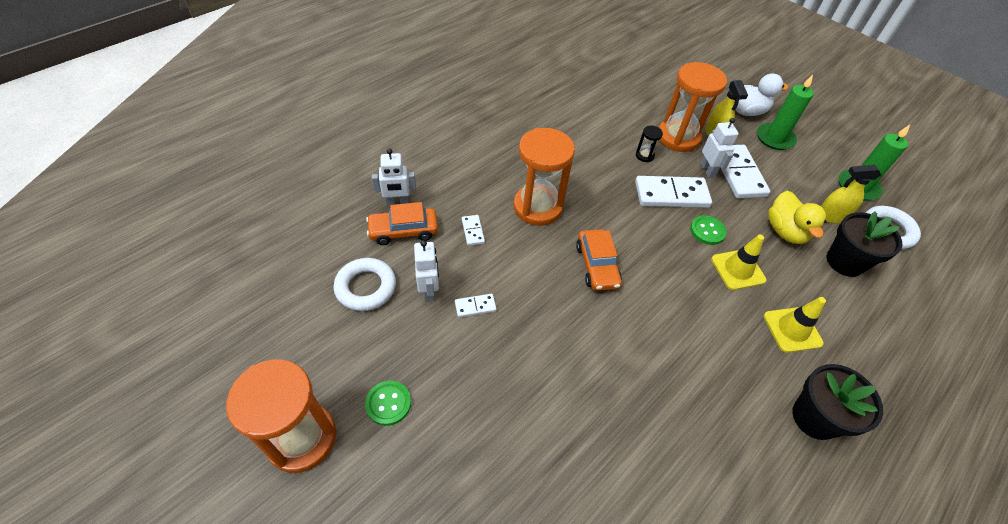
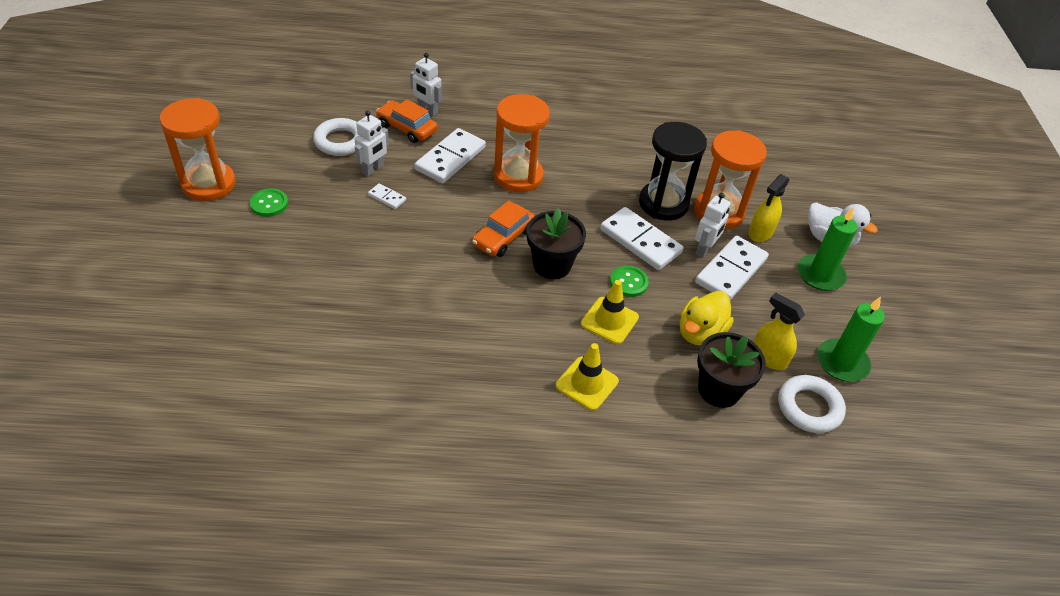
camera: 45 degrees right, 5 degrees down
(472, 231) = (450, 158): white domino -> white domino, size x2.15
(644, 155) = (663, 203): black hourglass -> black hourglass, size x2.39
(814, 418) = (509, 434): black flower pot -> black flower pot (552, 265)

